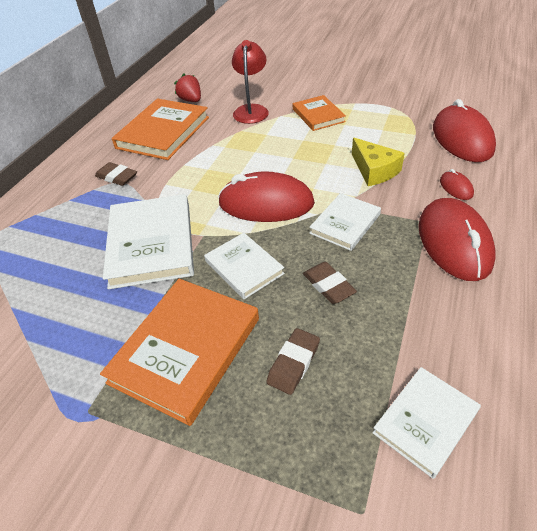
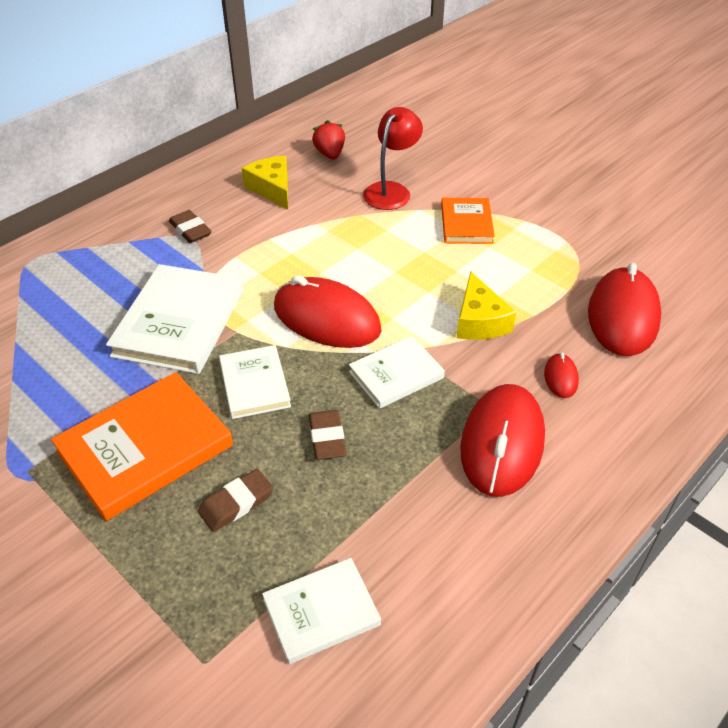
camera: 20 degrees right, 0 degrees up
(163, 132) = (272, 189): orange book -> yellow cheese

